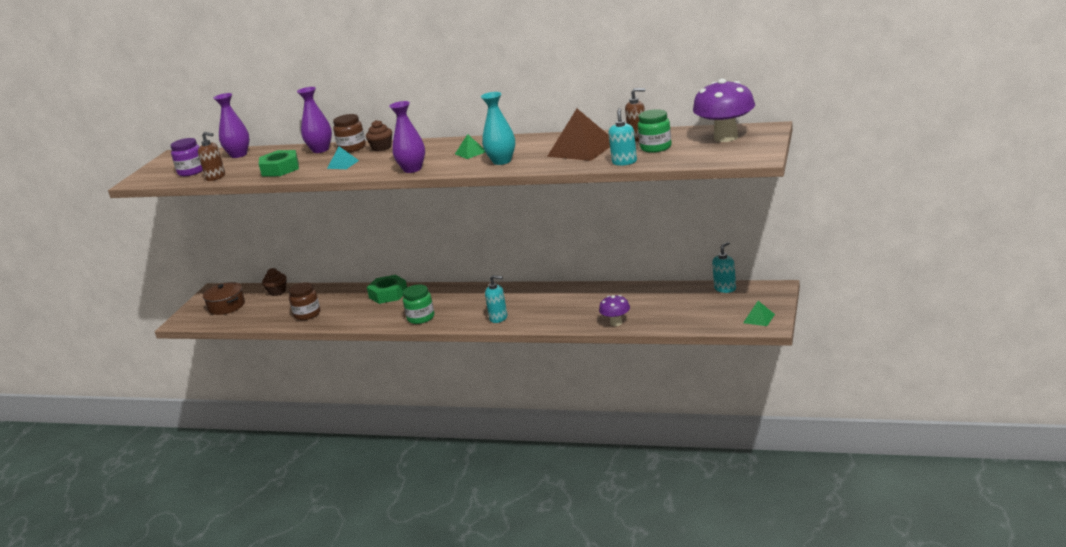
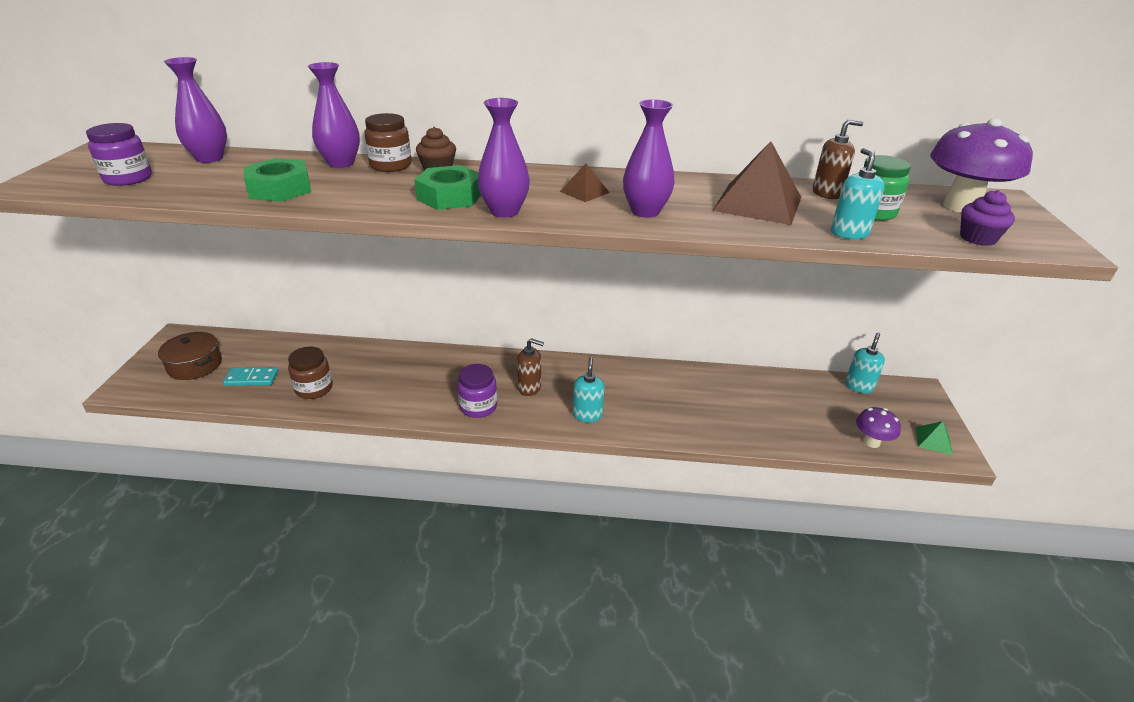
camera: 15 degrees left, 10 degrees up
(216, 177) = (169, 193): brown soap dispenser -> brown soap dispenser (529, 388)
(265, 311) = (251, 378): none -> turquoise domino
(277, 292) = (268, 345): brown cupcake -> none
(343, 164) = (384, 191): turquoise pyramid -> none
(388, 294) = (423, 362): green nut -> green nut (450, 196)
(421, 318) = (478, 407): green jar -> purple jar
(470, 152) = (584, 192): green pyramid -> brown pyramid
(498, 318) = (587, 415): turquoise soap dispenser -> turquoise soap dispenser turned 90 degrees counterclockwise
(502, 161) = (645, 211): turquoise vase -> purple vase
(616, 323) = (751, 435): purple mushroom -> purple mushroom (871, 442)
(709, 157) = (977, 238): none -> purple cupcake

